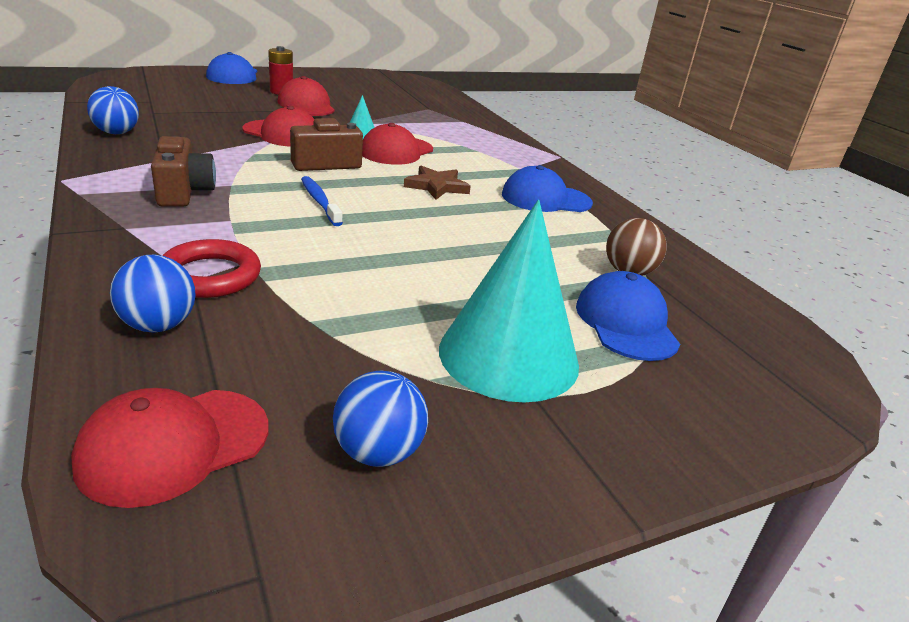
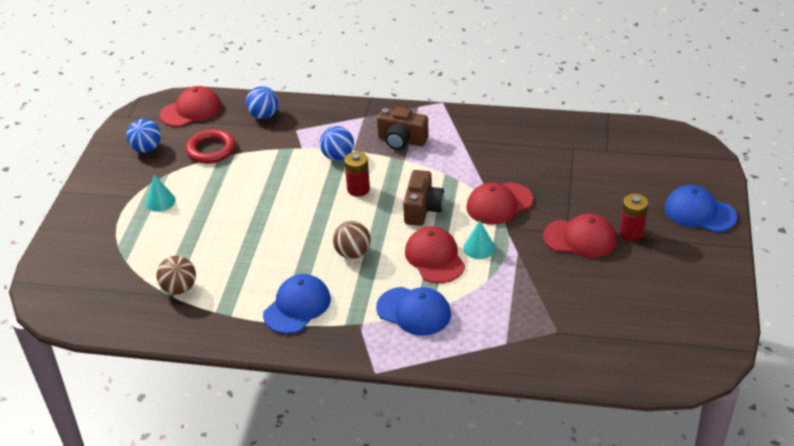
camera: 130 degrees right, 10 degrees up
(117, 133) = (523, 127): blue ball -> blue ball (338, 156)
(174, 445) = (191, 110): red cap -> red cap turned 60 degrees clockwise
(210, 275) = (295, 134): red ring -> red ring (211, 150)
(319, 201) = (358, 189): blue toothbrush -> red battery
(436, 186) = (352, 253): brown star -> brown ball
(508, 356) = (160, 201): turquoise cone -> turquoise cone, size x0.44
(626, 323) = (143, 255): blue cap -> blue cap (414, 311)

